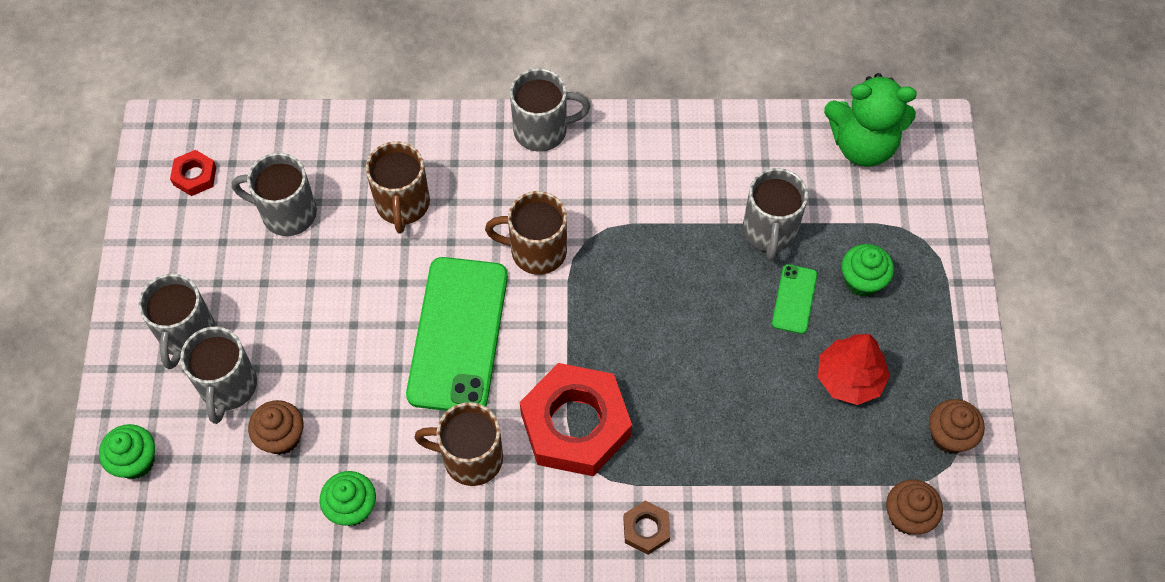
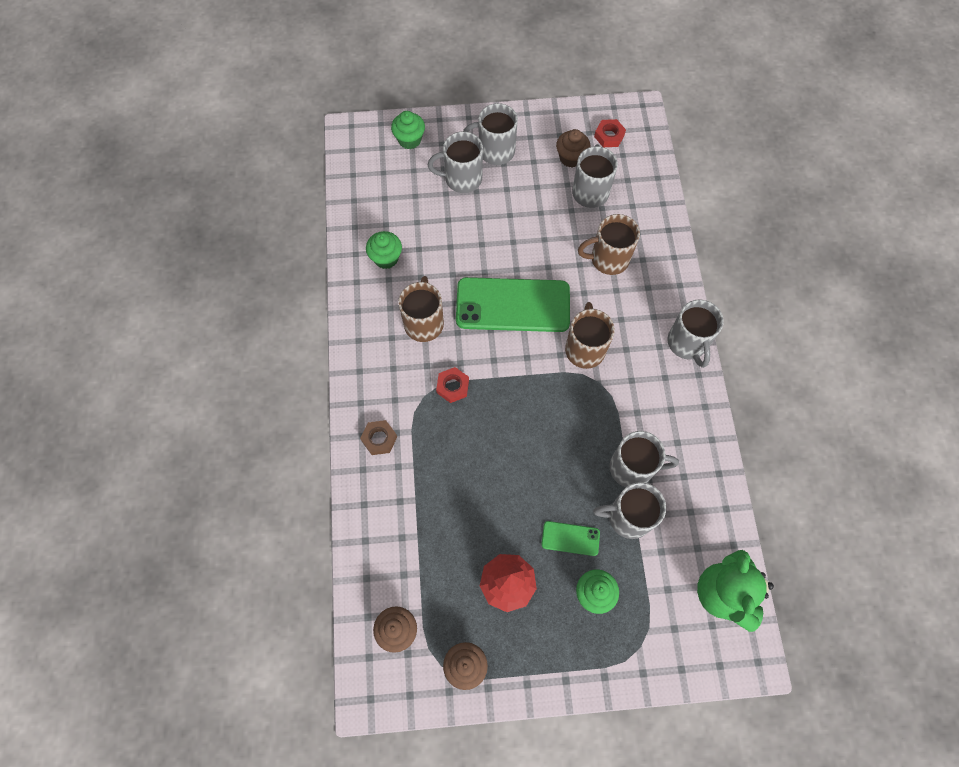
camera: 85 degrees right, 5 degrees up
(281, 437) = (430, 213): brown cupcake -> brown cupcake (571, 158)
(575, 425) = (452, 386): red nut -> red nut, size x0.44
(707, 217) = (632, 468): none -> grey mug

